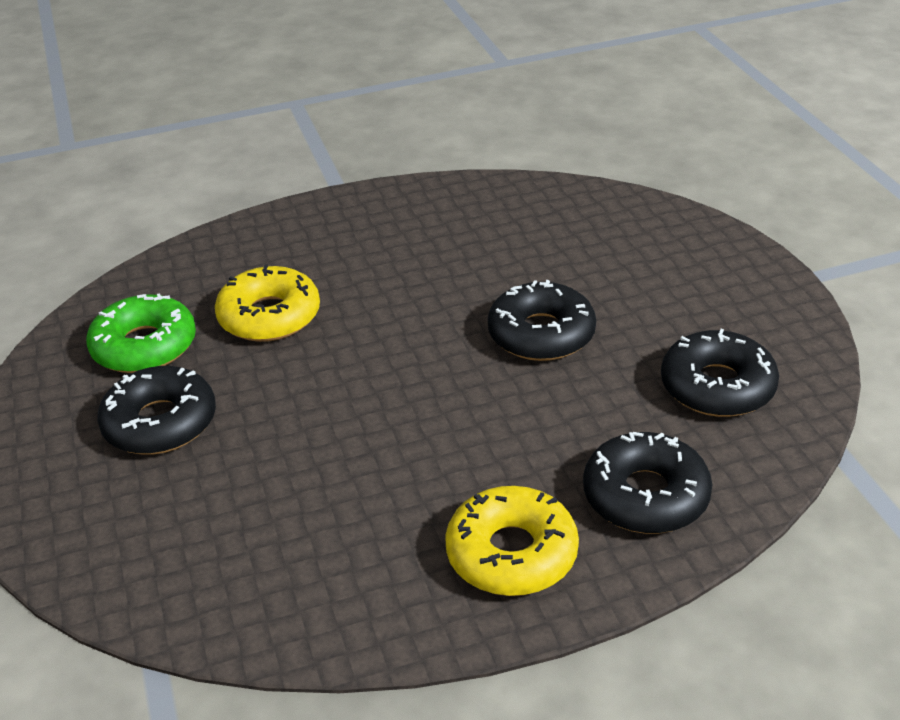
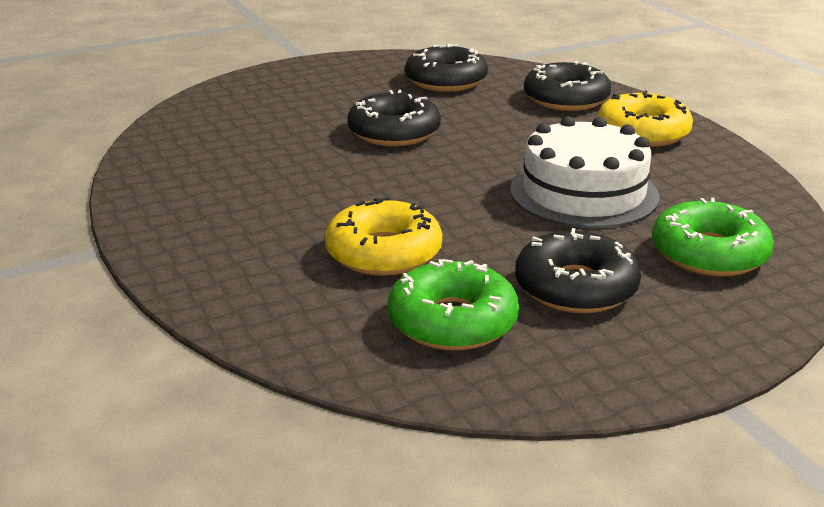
camera: 100 degrees left, 10 degrees down
(177, 533) = (709, 253): none -> green donut
(346, 462) = (584, 193): none -> white cake

